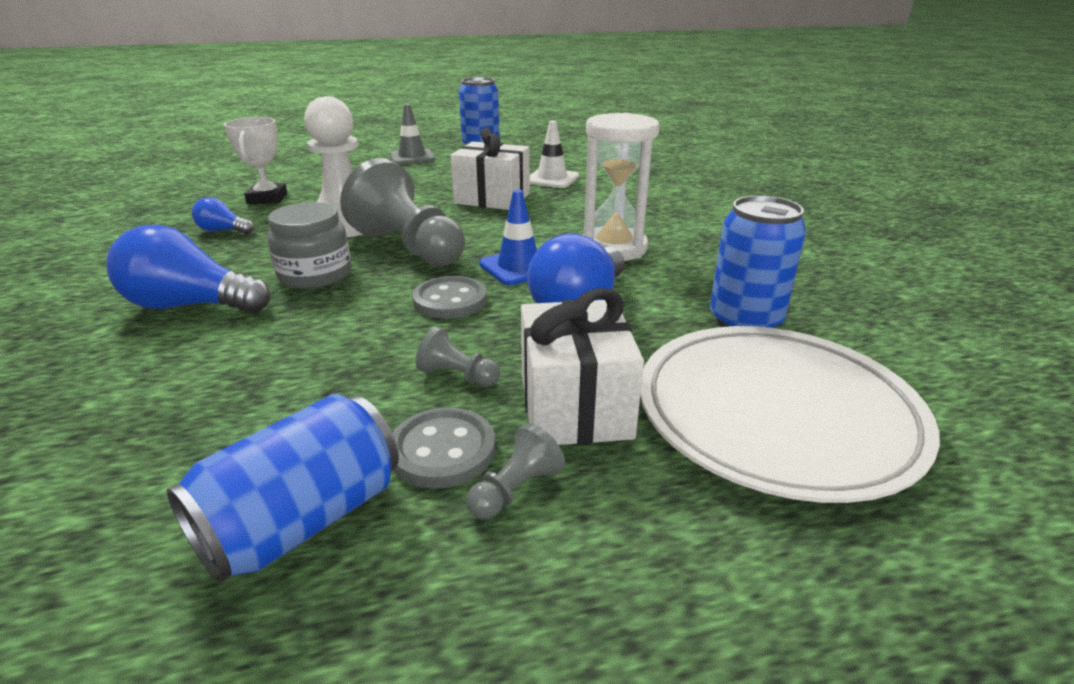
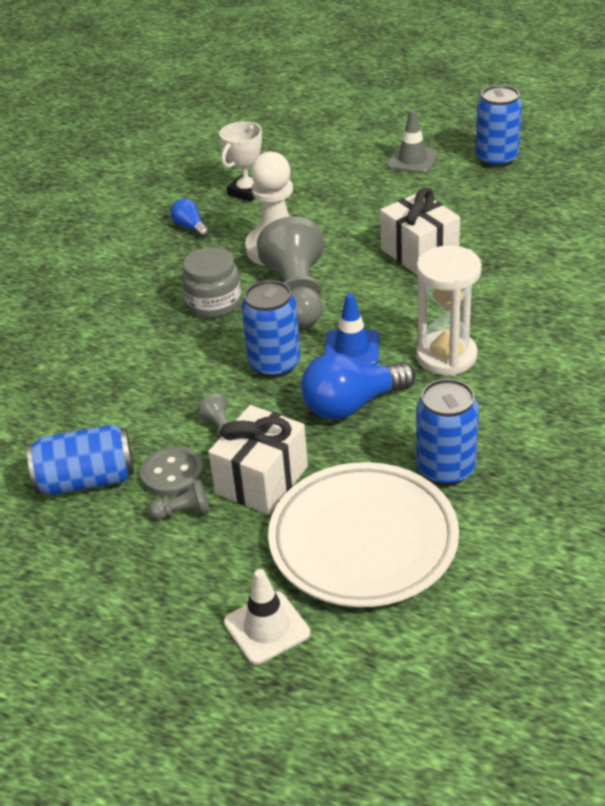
camera: 40 degrees right, 10 degrees up
(190, 305) = (125, 305): blue light bulb -> none
(450, 300) = (274, 364): grey button -> blue can
(552, 179) = (504, 240): white traffic cone -> white traffic cone (267, 628)

